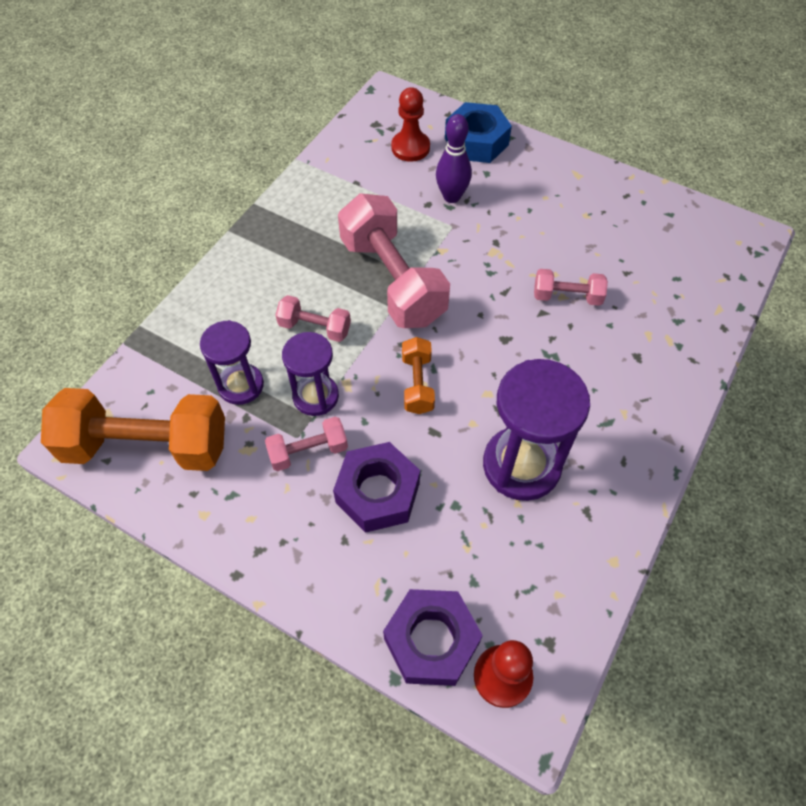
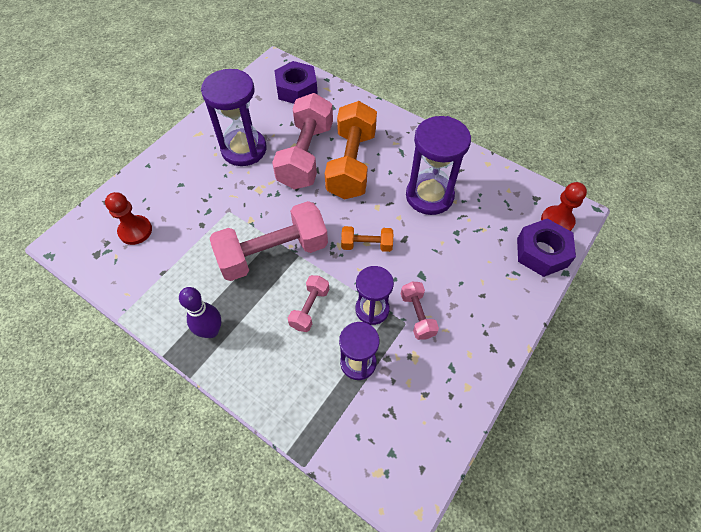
camera: 85 degrees left, 0 degrees up
(147, 446) = (410, 435): orange dumbbell -> orange dumbbell (351, 164)
(377, 493) = (449, 274): purple nut -> purple nut (297, 89)
(451, 196) = (198, 208): purple bowling pin -> purple bowling pin (211, 331)
(476, 141) = (144, 187): blue nut -> none
(561, 225) = (244, 149): none -> purple hourglass
(567, 296) = (306, 155): pink dumbbell -> pink dumbbell, size x2.07

